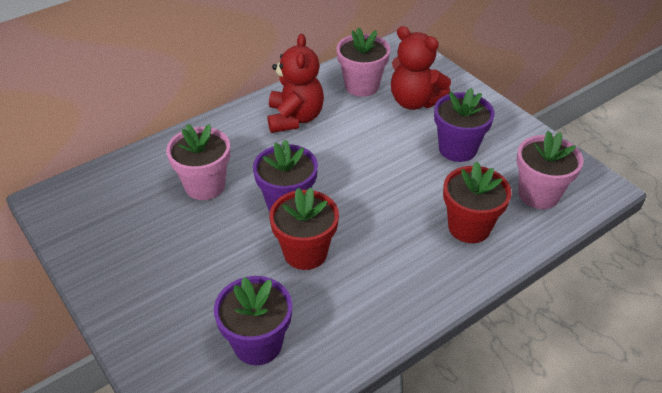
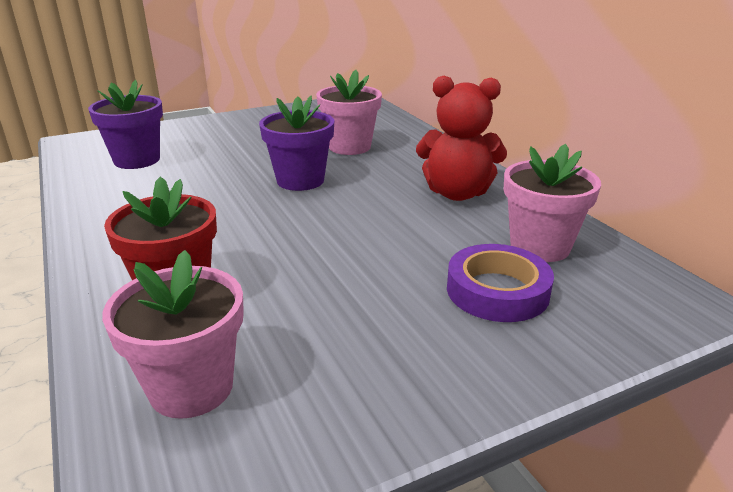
camera: 100 degrees right, 15 degrees down
(305, 252) = (223, 184): red flower pot -> none
(414, 101) = (497, 291): red teddy bear -> purple tape
(457, 149) = (355, 315): purple flower pot -> none

